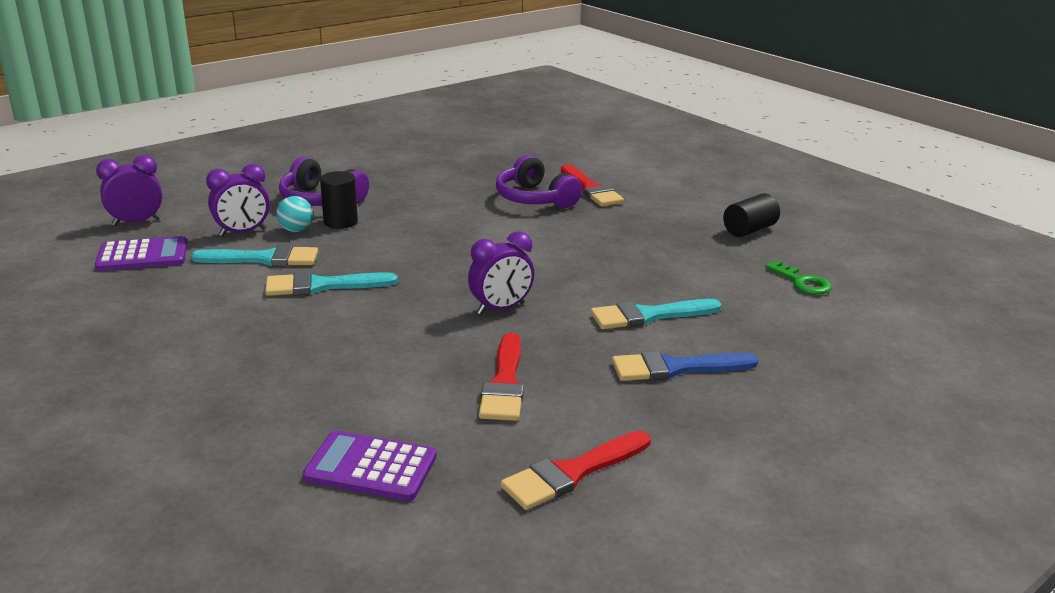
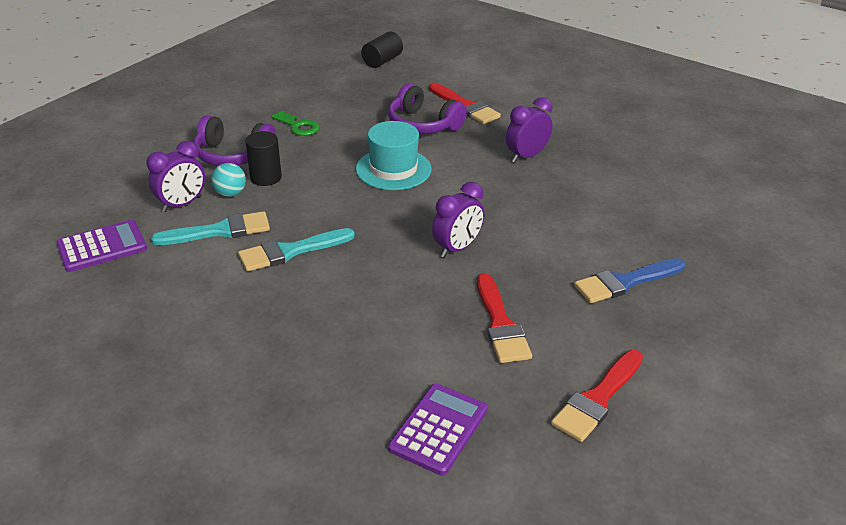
camera: 15 degrees left, 10 degrees up
(136, 222) = (71, 209): purple clock -> purple clock (526, 156)
(371, 467) = (438, 429): purple calculator -> purple calculator turned 120 degrees clockwise
(477, 232) = (393, 169): none -> turquoise hat
(648, 316) = (579, 233): turquoise brush -> none
(749, 230) = (614, 131): black cylinder -> black cylinder (382, 61)
(802, 282) = (679, 178): green key -> green key (298, 126)

